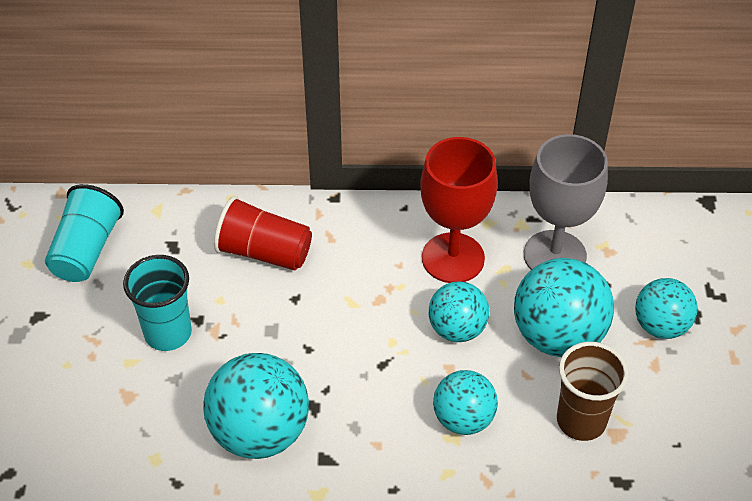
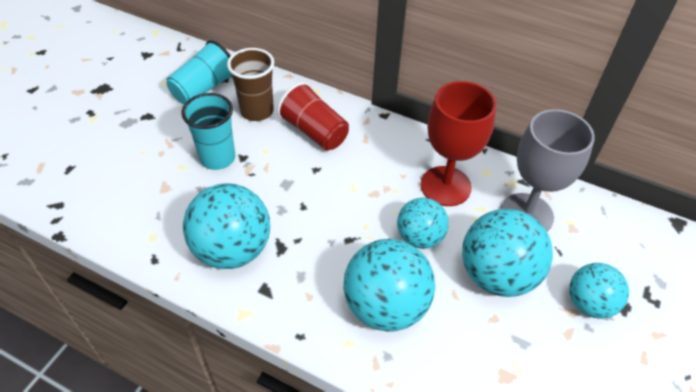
camera: 25 degrees right, 0 degrees up
(463, 419) = (385, 306): turquoise ball -> turquoise ball, size x1.60
(581, 421) = (480, 351): brown cup -> brown cup (257, 111)

